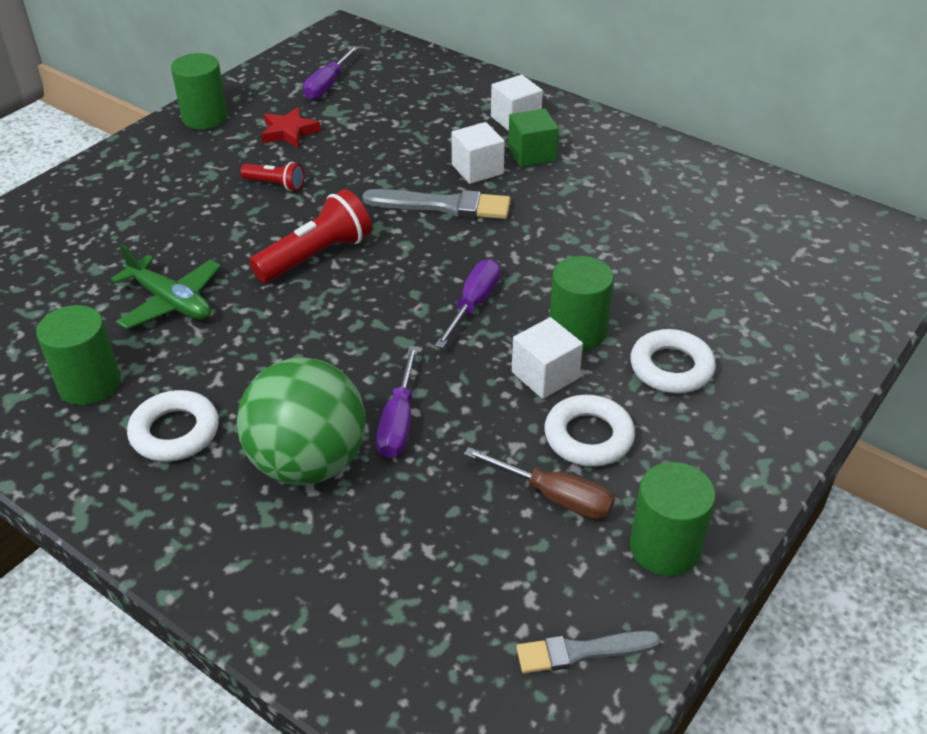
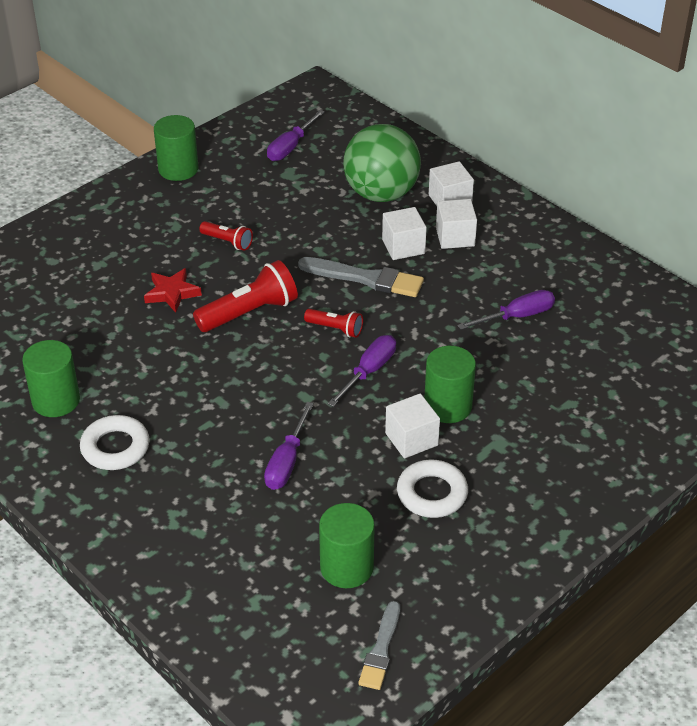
camera: 10 degrees right, 0 degrees up
(171, 302) = (126, 339): green plane -> none
(289, 132) = (248, 191): red star -> red star (172, 293)
(308, 462) = (211, 485): green ball -> green ball (381, 194)
(422, 262) = (335, 329): none -> red flashlight
(532, 154) = (455, 237): green cube -> white cube
(554, 497) = (392, 536): brown screwdriver -> none
(581, 652) = (381, 649): grey brush -> grey brush turned 75 degrees counterclockwise
(625, 226) = (517, 316): none -> purple screwdriver
(664, 547) = (465, 585): green cylinder -> green cylinder (346, 567)
(671, 367) = (516, 446): white ring -> none

